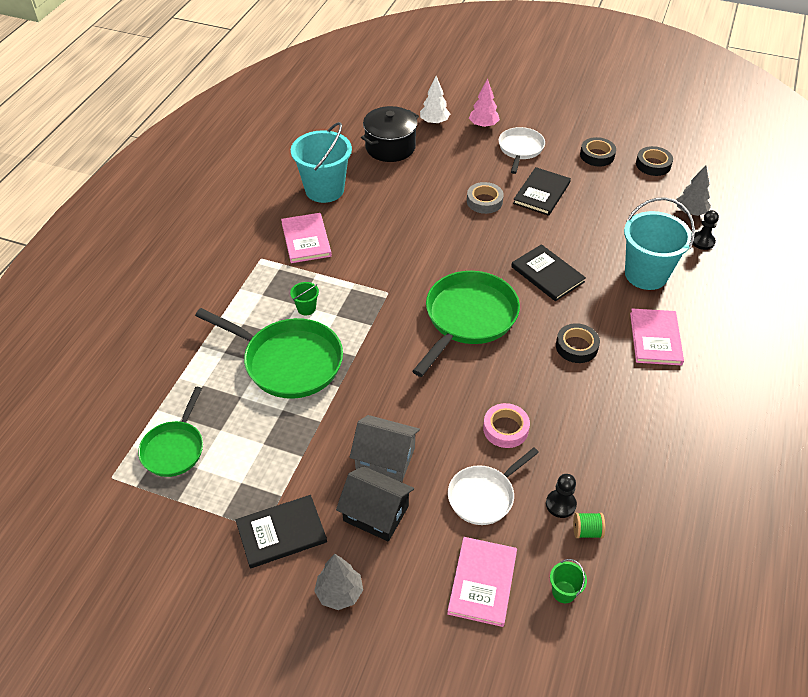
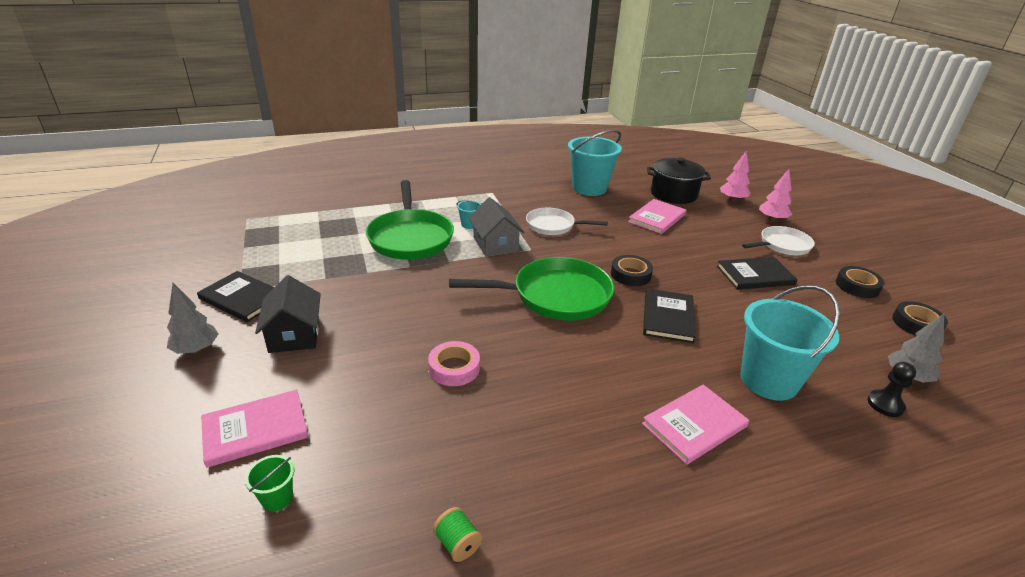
camera: 50 degrees right, 15 degrees down
(175, 448) = (289, 229): green pan -> none
(306, 239) = (533, 200): pink book -> pink book (657, 218)
(306, 308) = (469, 225): green bucket -> turquoise bucket
(385, 458) = (357, 316): grey house -> grey house (495, 244)
(434, 122) = (732, 200): white tree -> pink tree
(484, 201) = (694, 252): grey tape -> none
(484, 496) = (362, 387): white pan -> white pan (553, 226)
(560, 504) = (393, 445): black pawn -> none
(576, 346) = (607, 371): black tape -> black tape (630, 274)
(587, 531) = (373, 482): green spool -> green spool (457, 543)

